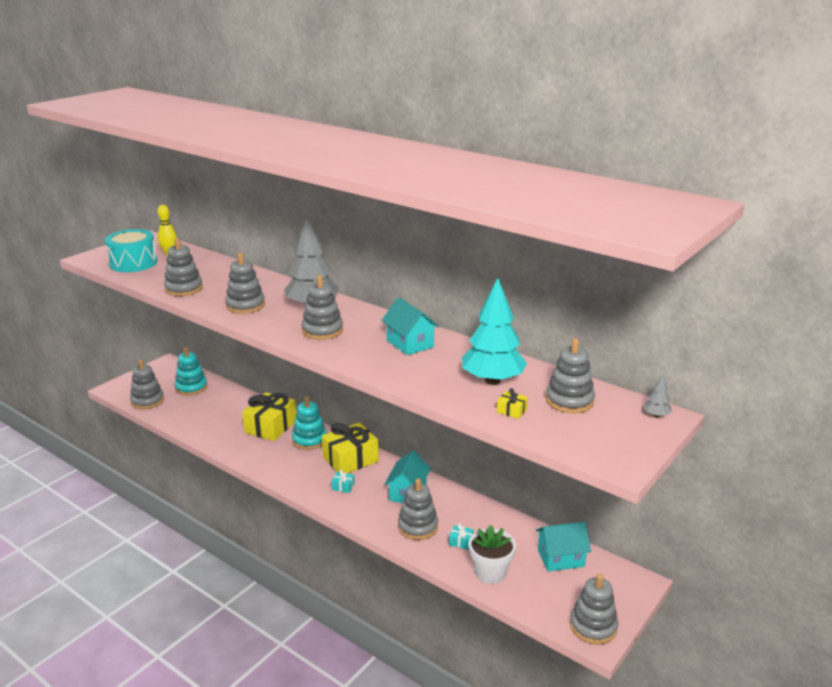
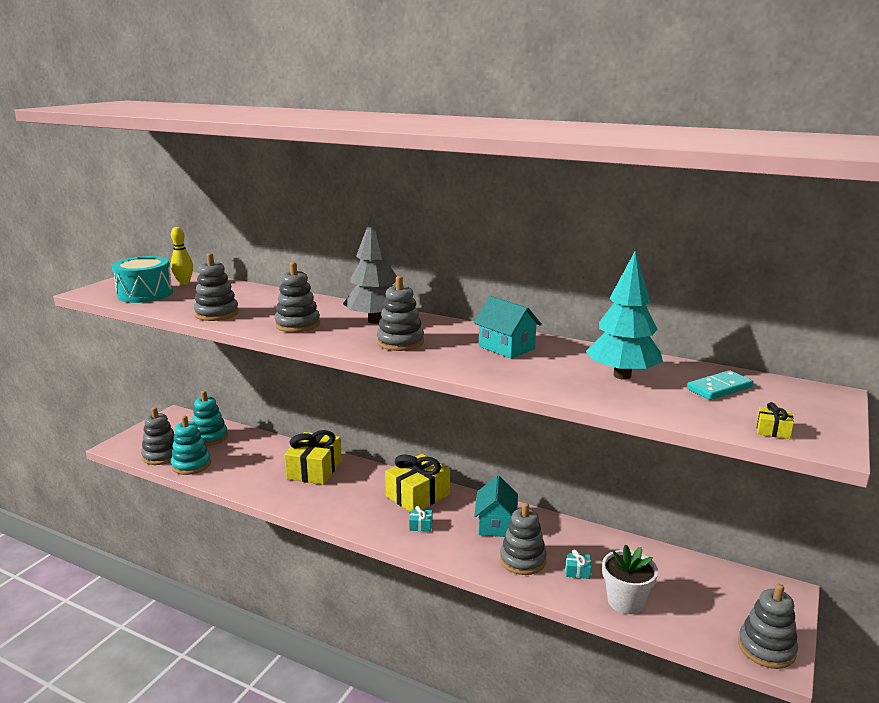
camera: 10 degrees left, 5 degrees down
(309, 440) = (364, 480): turquoise stacking toy -> turquoise stacking toy (191, 465)
(511, 411) = (665, 403): yellow gift -> yellow gift (773, 431)
(560, 558) = (693, 576): turquoise house -> none
(569, 401) = (719, 388): grey stacking toy -> turquoise domino
(656, 415) = (821, 394): grey tree -> none

